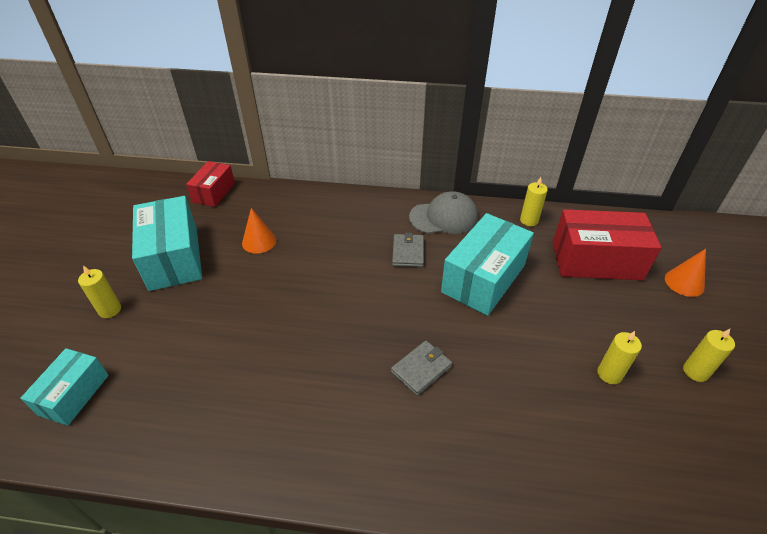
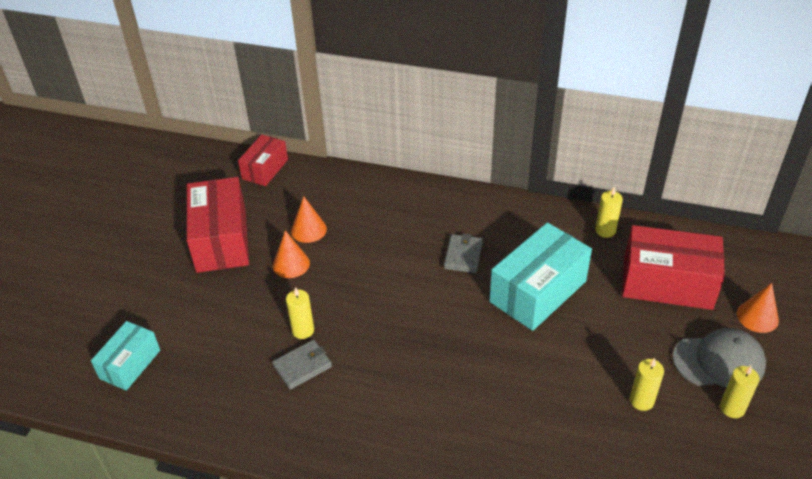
camera: 10 degrees right, 0 degrees up
(110, 310) = (160, 288): yellow candle -> yellow candle (303, 330)
(174, 258) = (221, 240): turquoise box -> red box
(244, 274) = (291, 264): none -> orange cone
(421, 369) = (454, 376): grey wallet -> grey wallet (302, 366)
(444, 217) = (510, 219): grey cap -> grey cap (719, 361)

